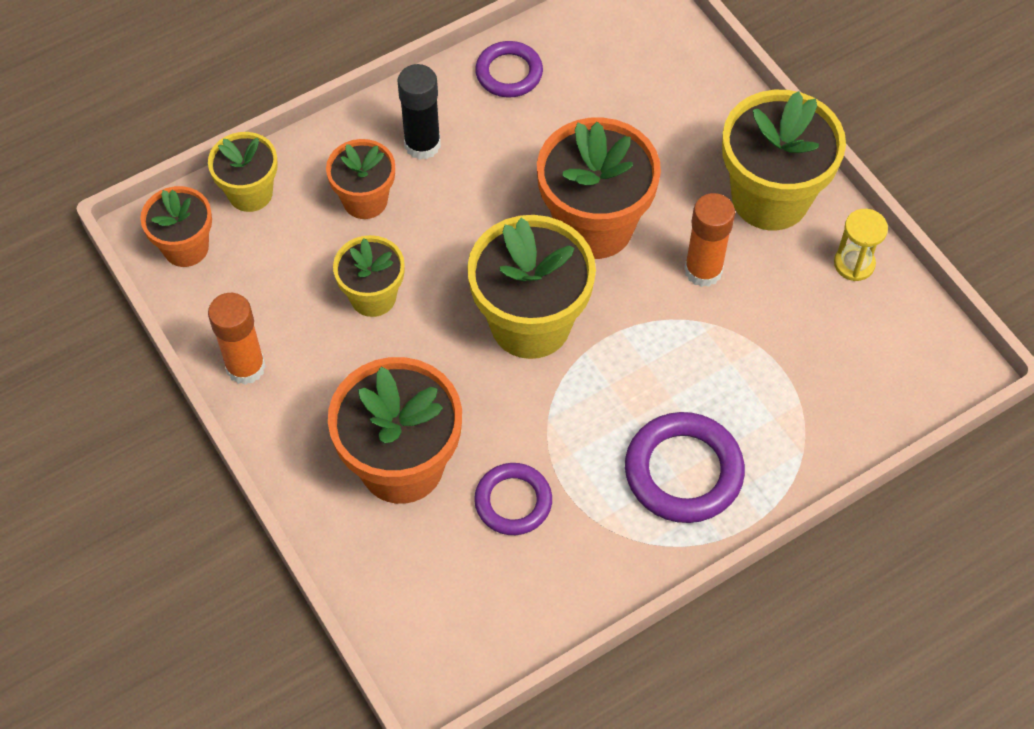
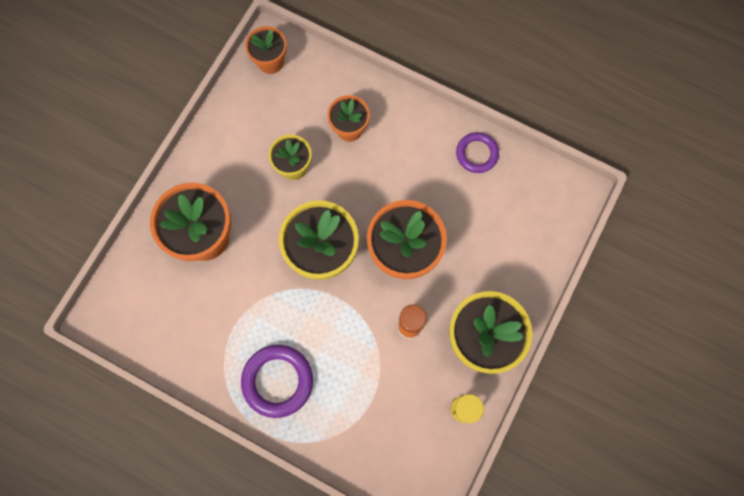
camera: 60 degrees right, 15 degrees up
(245, 367) = (219, 131): orange glue stick -> none
(250, 193) = (320, 71): yellow flower pot -> none
(422, 144) = (402, 136): black glue stick -> none
(513, 501) = (213, 303): purple ring -> none

